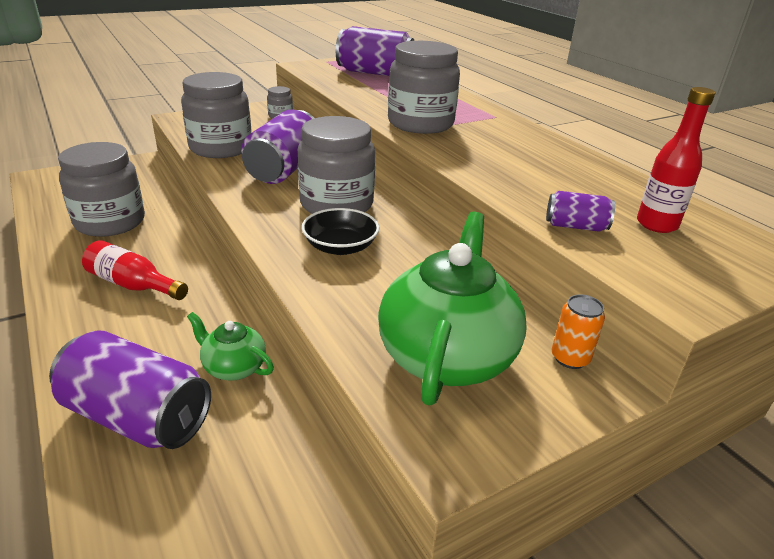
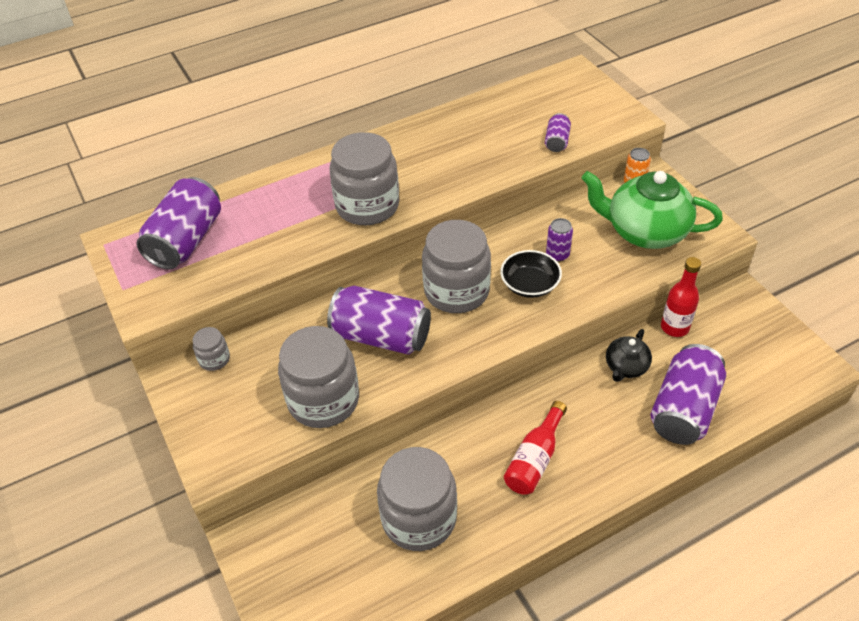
camera: 85 degrees left, 15 degrees up
(233, 367) = (626, 367): green teapot -> black teapot
(393, 270) = (557, 254): none -> purple can
(656, 224) = (546, 108): red bottle -> red bottle (674, 327)

